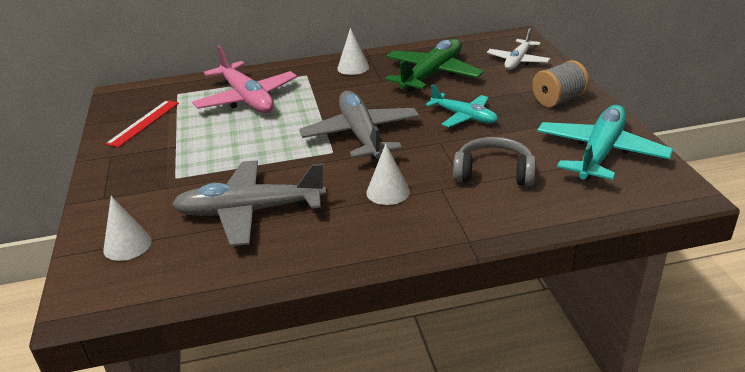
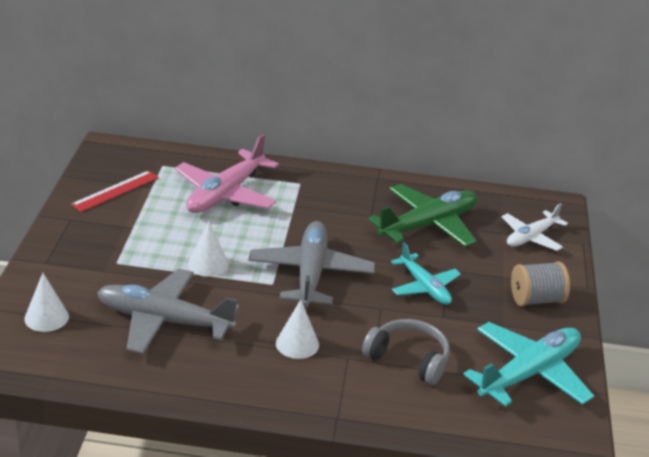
camera: 15 degrees right, 0 degrees up
(247, 99) = (225, 194): pink plane -> pink plane turned 45 degrees clockwise
(353, 67) = (352, 189): white cone -> white cone (208, 264)

